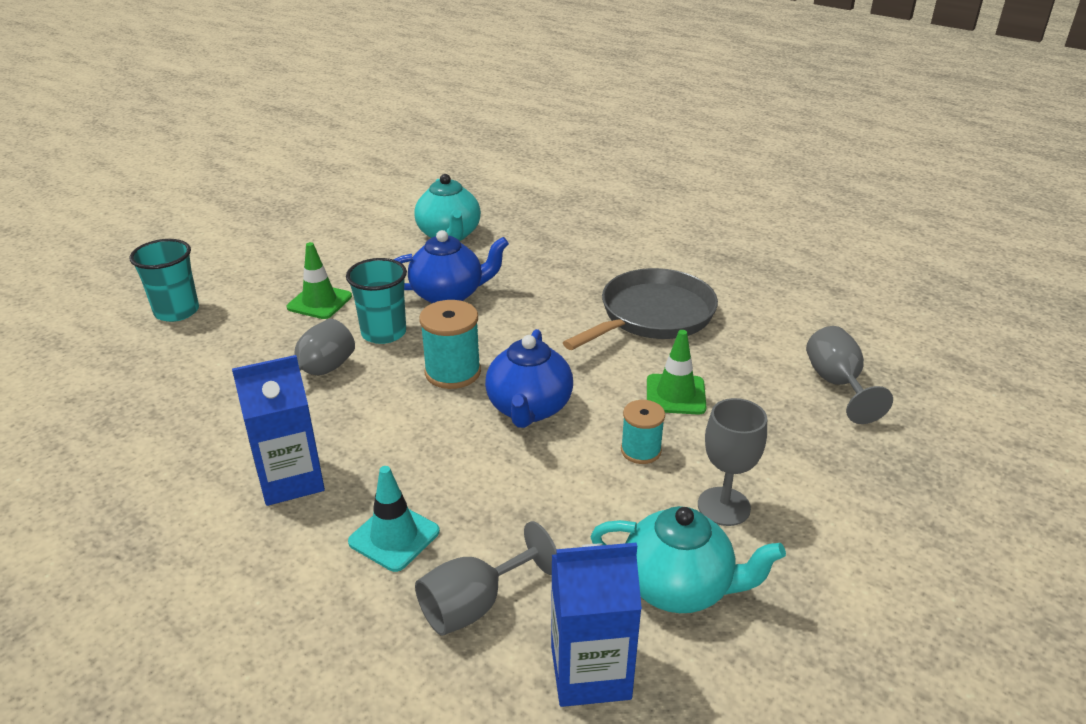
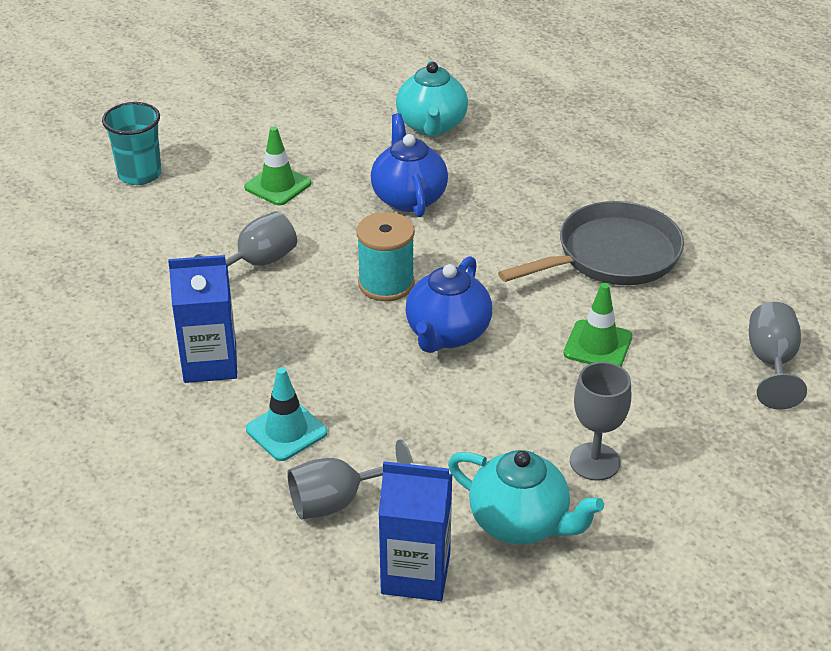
camera: 15 degrees right, 5 degrees up
(383, 333) = (331, 230): turquoise cup -> none
(448, 295) = (408, 198): blue teapot -> blue teapot turned 105 degrees counterclockwise
(641, 450) = (539, 395): turquoise spool -> none

